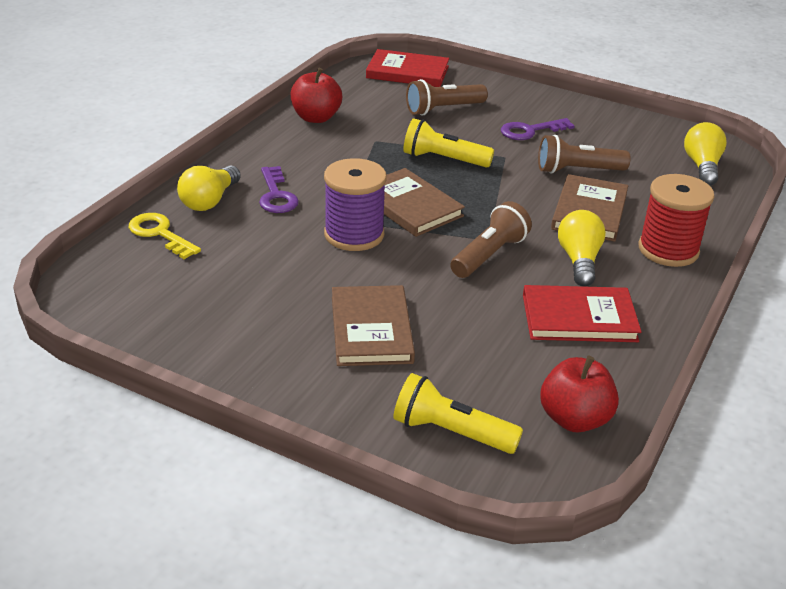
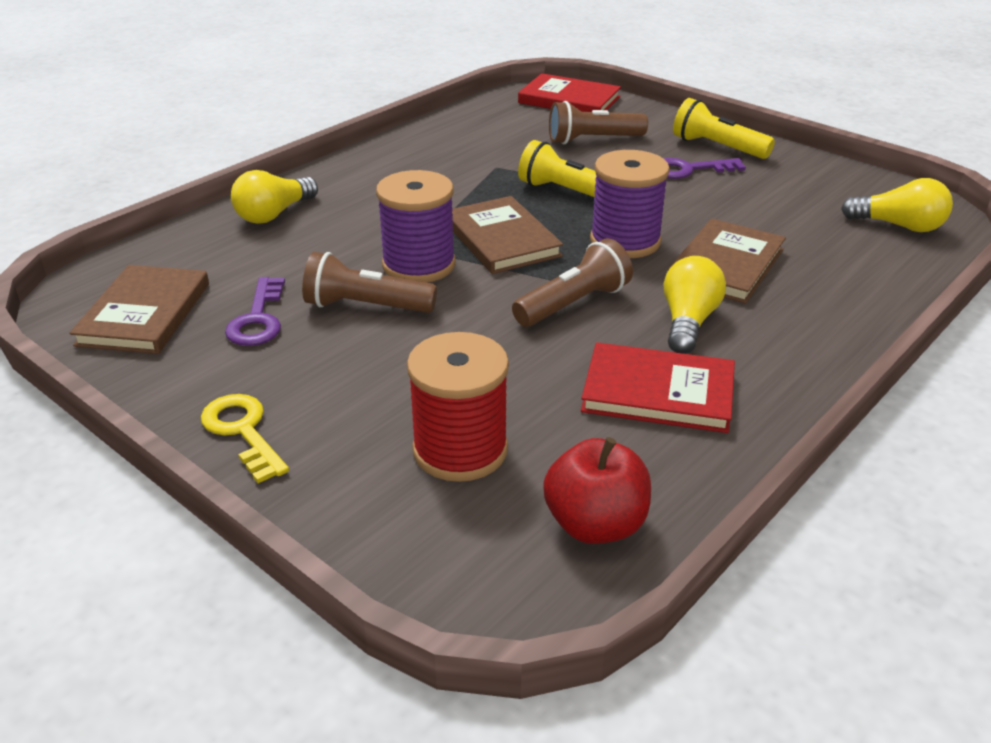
camera: 15 degrees right, 0 degrees up
(160, 234) = (199, 244): yellow key -> yellow key (243, 432)
(276, 195) = (352, 215): purple key -> purple key (258, 319)
(316, 118) = (440, 139): red apple -> none
(371, 329) = (383, 376): brown book -> brown book (144, 314)
(451, 432) = (419, 518): yellow flashlight -> yellow flashlight (717, 147)
(506, 198) = (625, 241): none -> purple spool
(577, 170) = (730, 217): brown flashlight -> brown flashlight (365, 306)
(668, 250) = (815, 321): red spool -> red spool (460, 450)
(702, 166) = (898, 226): yellow light bulb -> yellow light bulb turned 90 degrees clockwise

